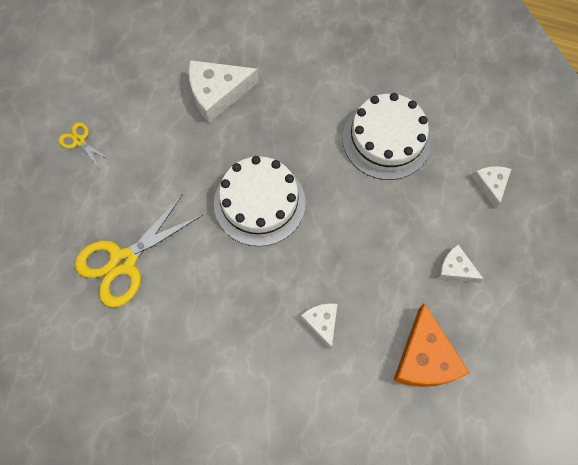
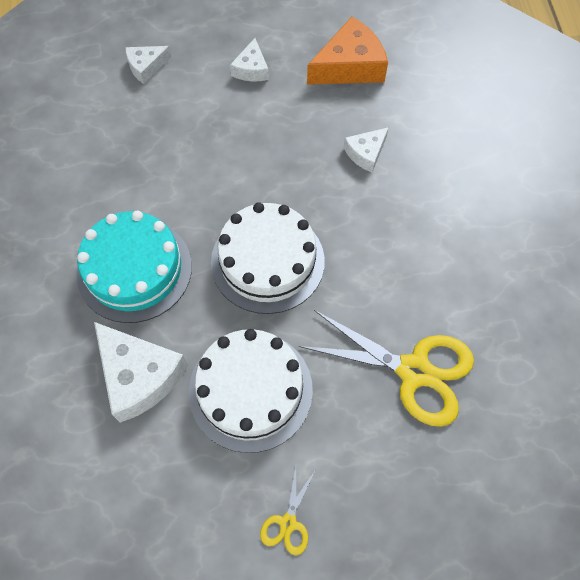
camera: 115 degrees left, 5 degrees down
(297, 115) = (134, 269): none -> turquoise cake
(386, 139) = (130, 169): white cake -> white cake (250, 390)

